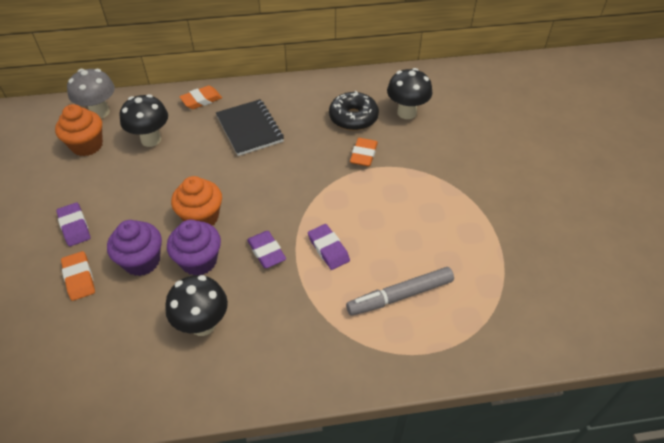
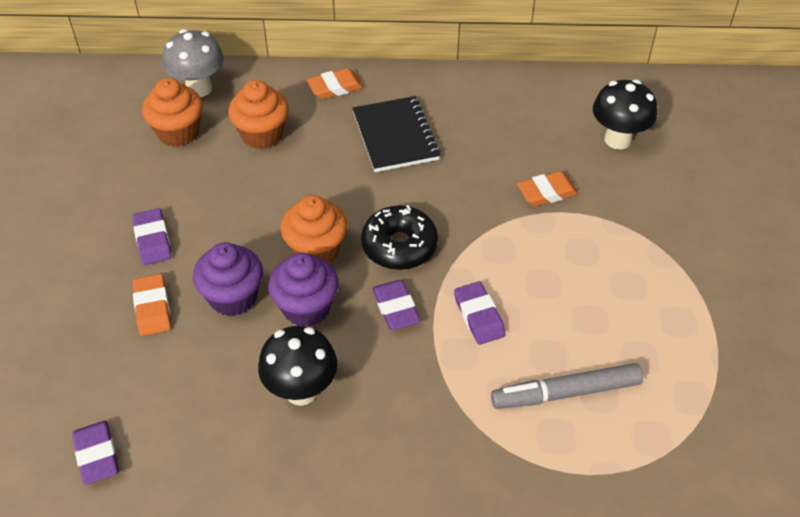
camera: 10 degrees right, 0 degrees up
(44, 401) = (97, 455): none -> purple eraser
(151, 139) = (262, 135): black mushroom -> orange cupcake
(353, 118) = (540, 138): black donut -> black donut (399, 246)
(363, 155) = (547, 192): orange eraser -> orange eraser turned 45 degrees clockwise

